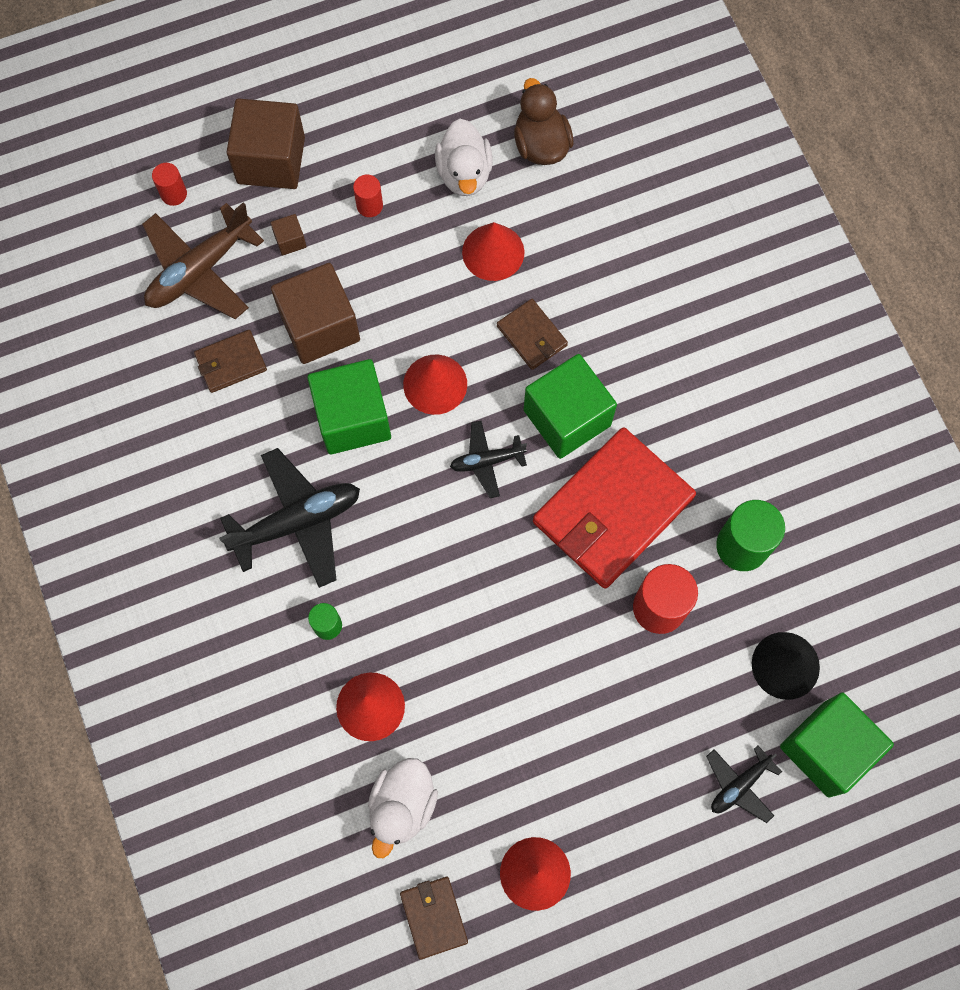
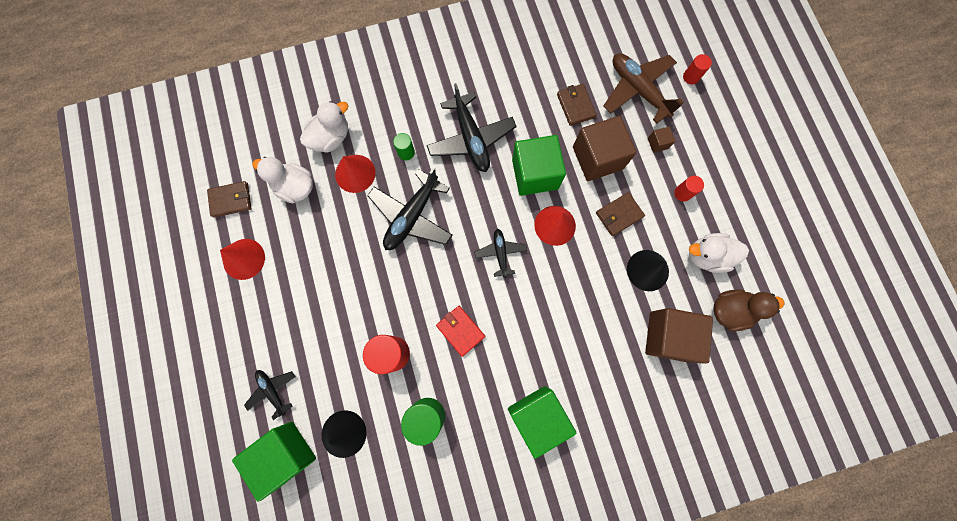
camera: 95 degrees right, 5 degrees up
(271, 160) = (715, 134): brown cube -> brown cube (668, 336)
(308, 757) = (331, 138): none -> white duck
(438, 603) = (412, 216): none -> black plane
(493, 252) = (647, 270): red cone -> black cone
(532, 336) = (585, 290): brown wallet -> brown wallet (619, 215)
(567, 417) = (526, 307): green cube -> green cube (537, 416)
(612, 510) = (460, 330): red wallet -> red wallet, size x0.47

